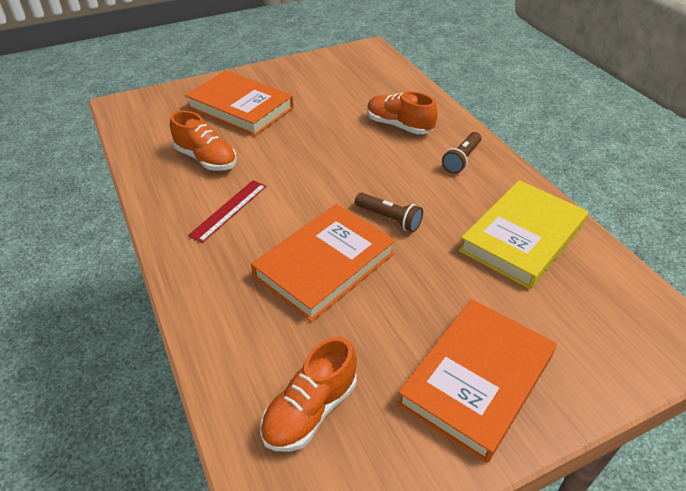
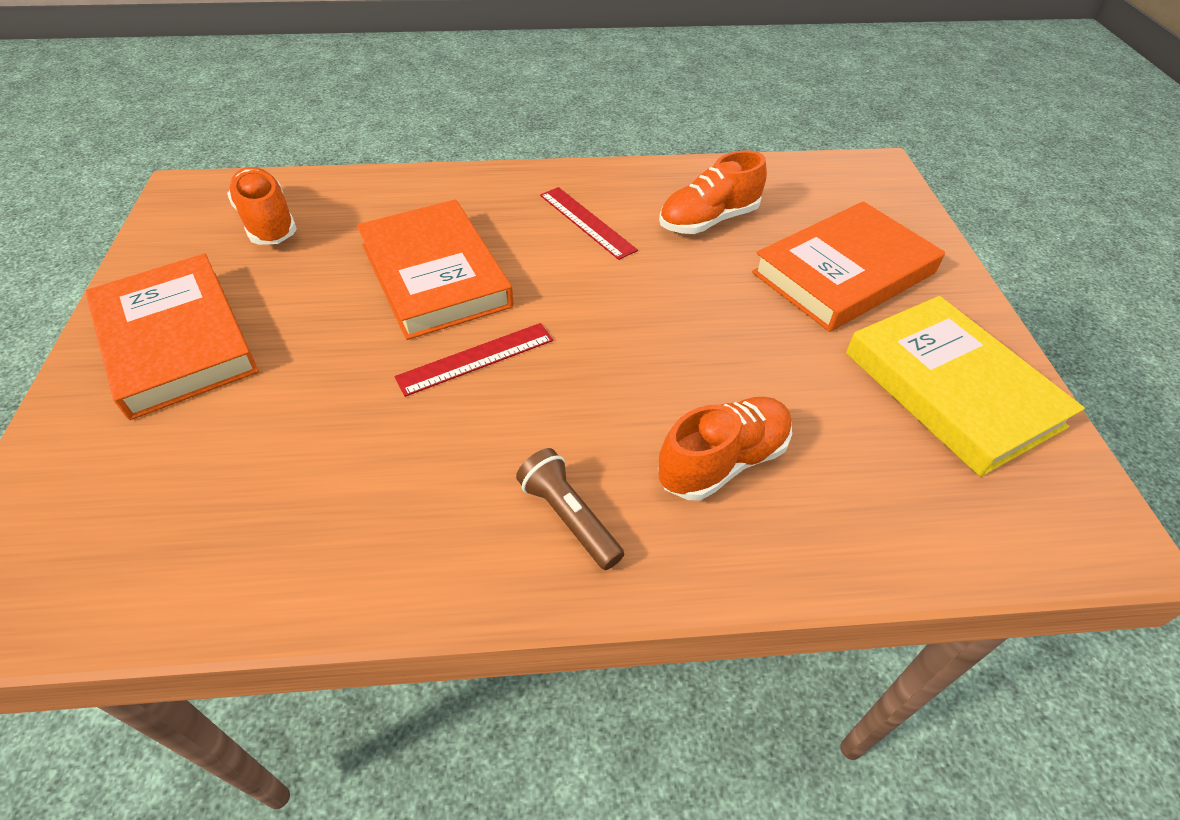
camera: 110 degrees right, 5 degrees up
(389, 218) = (475, 358): brown flashlight -> red ruler
(522, 238) = (321, 503): yellow book -> yellow book (951, 389)

